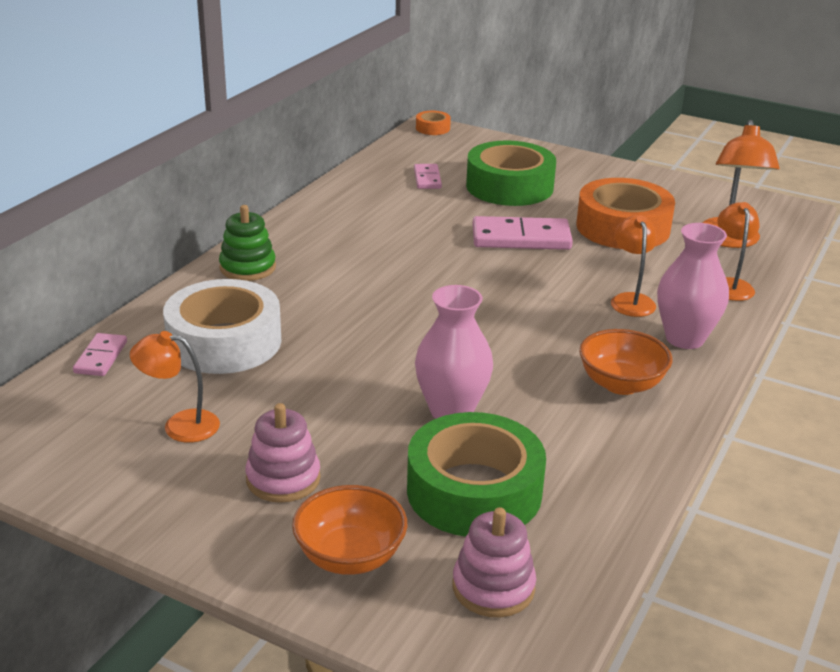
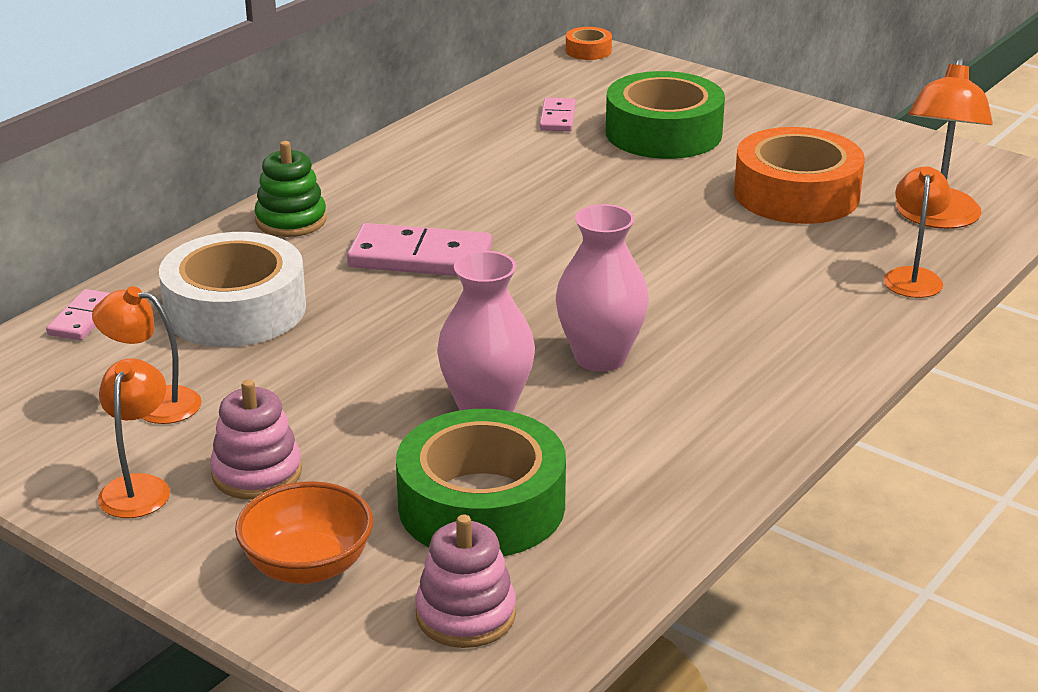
camera: 10 degrees right, 0 degrees up
(521, 238) = (654, 201): pink domino -> pink domino (420, 257)
(621, 384) = (715, 392): orange bowl -> none
(630, 300) = (769, 288): orange lamp -> orange lamp (138, 487)
(684, 338) = (822, 341): pink vase -> pink vase (600, 357)

